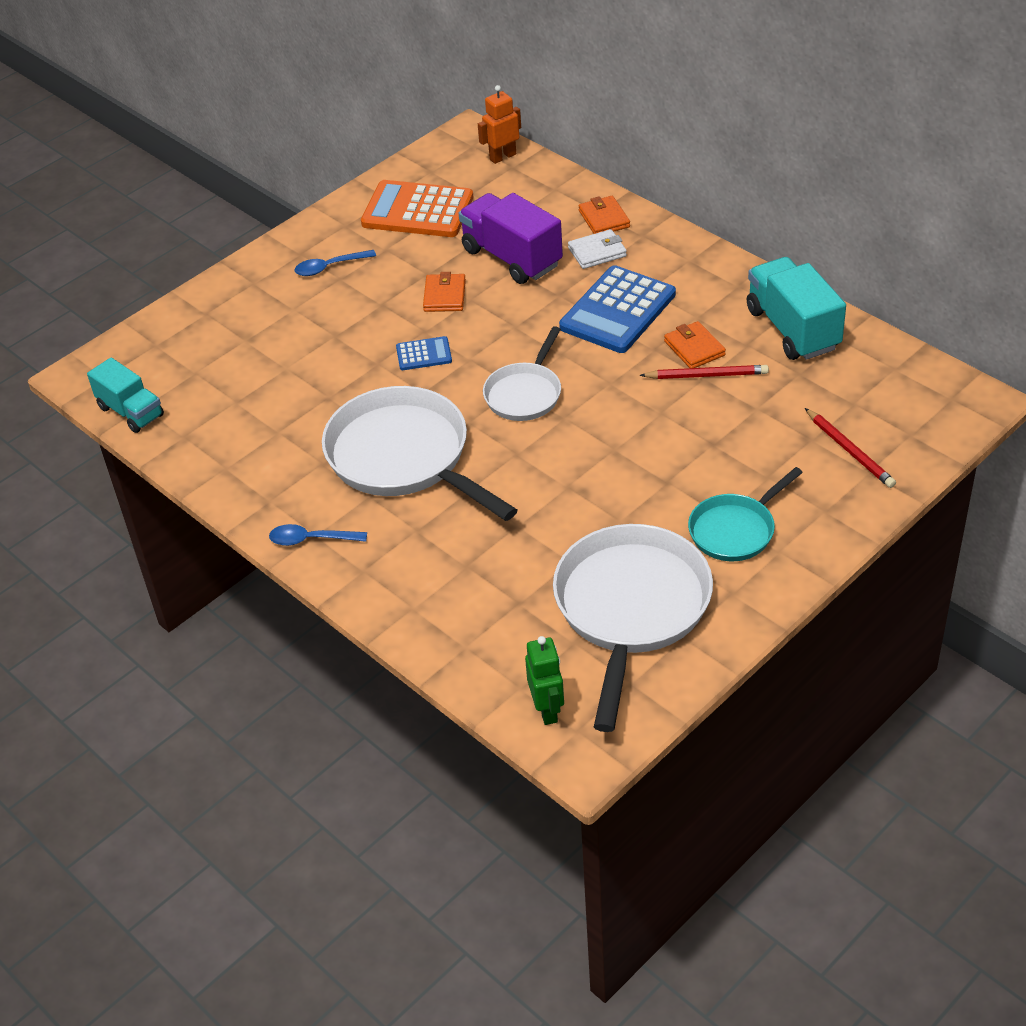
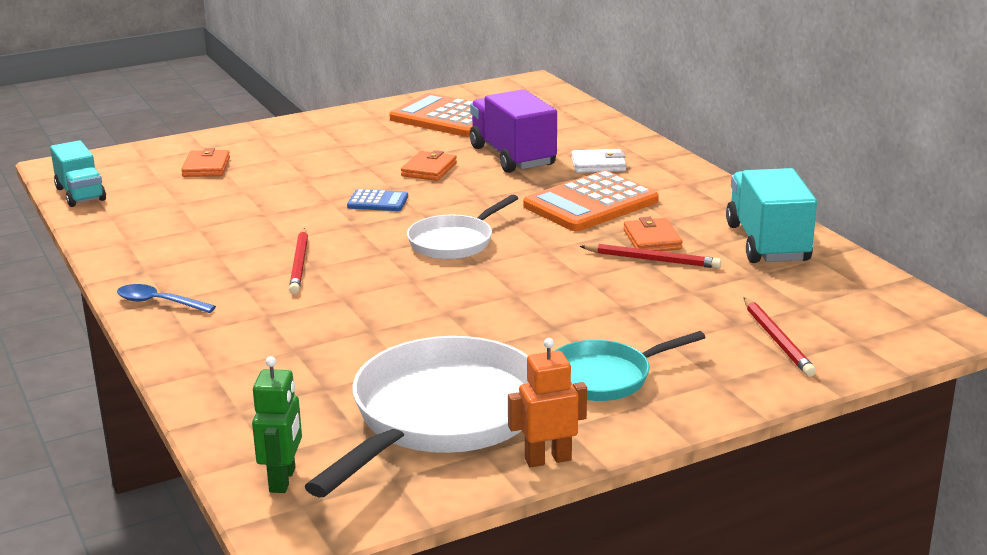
camera: 15 degrees right, 20 degrees down
(329, 267) = (338, 138): blue spoon -> none
(404, 457) = (299, 264): white pan -> red pencil
(502, 157) = (552, 98): orange robot -> orange robot (548, 459)
(604, 219) = (620, 146): orange wallet -> orange wallet (206, 167)
(618, 311) = (591, 204): blue calculator -> orange calculator

